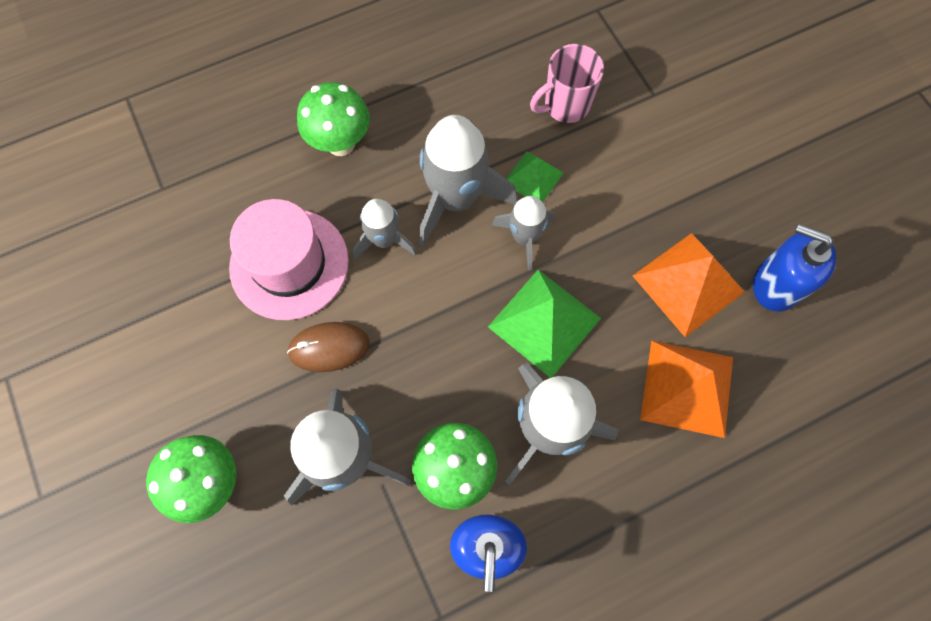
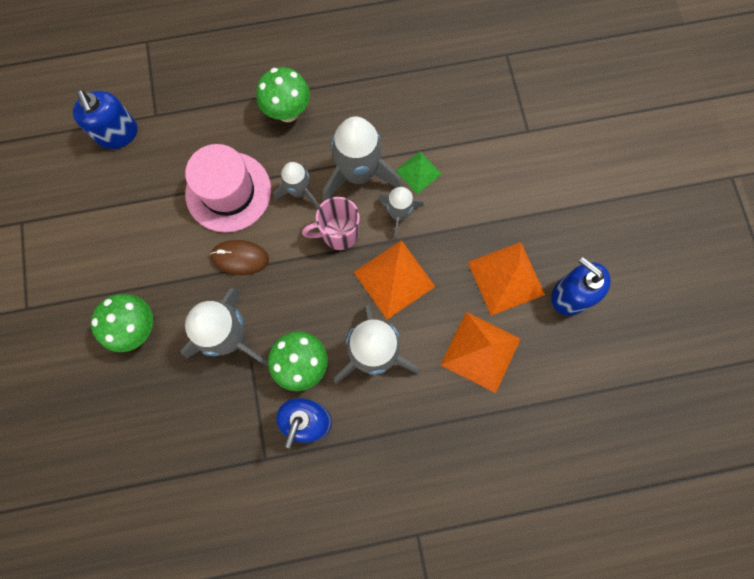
camera: 15 degrees right, 5 degrees up
(116, 224) = (118, 134): none -> blue soap dispenser
(544, 322) = (394, 279): green pyramid -> orange pyramid
(565, 105) = (458, 123): pink mug -> pink mug (339, 234)

